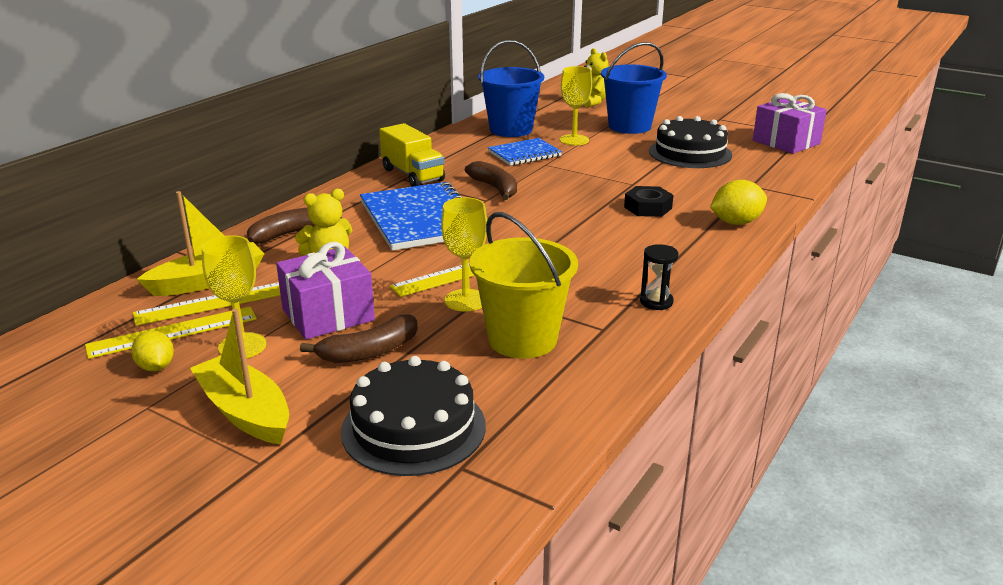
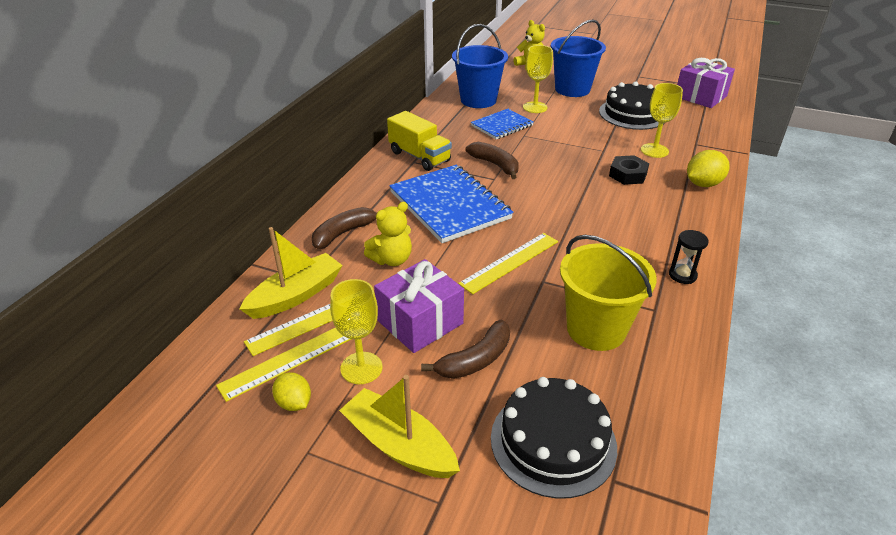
camera: 10 degrees left, 10 degrees up
(466, 300) = (529, 292): yellow goblet -> yellow goblet (654, 150)

